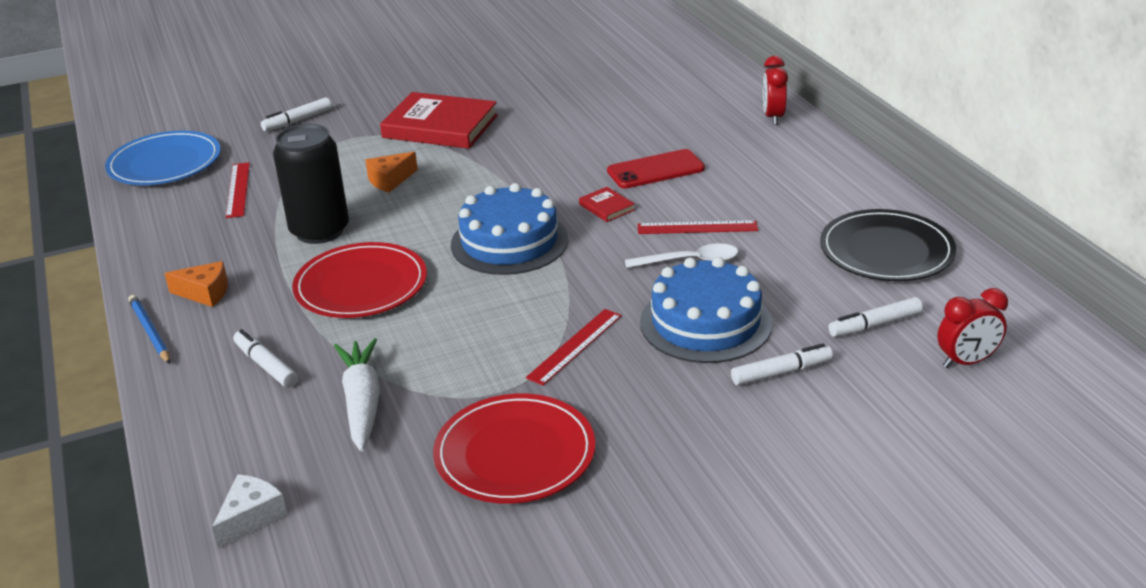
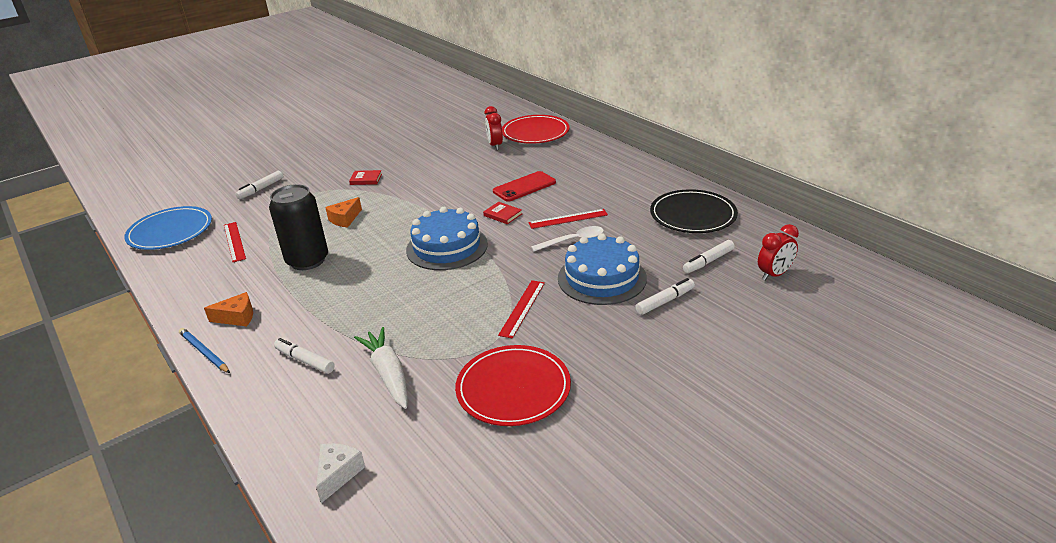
camera: 15 degrees left, 0 degrees up
(361, 285) = (353, 293): red plate -> red plate (535, 132)
(440, 127) = (366, 179): red book -> red book, size x0.42
(773, 117) = (584, 144): red clock -> red clock (495, 145)

